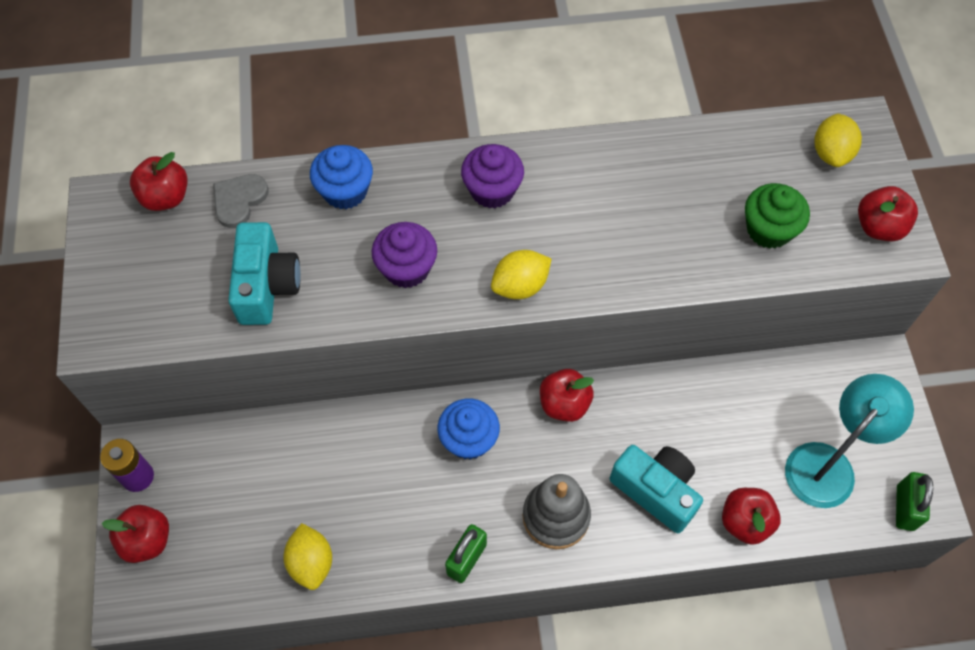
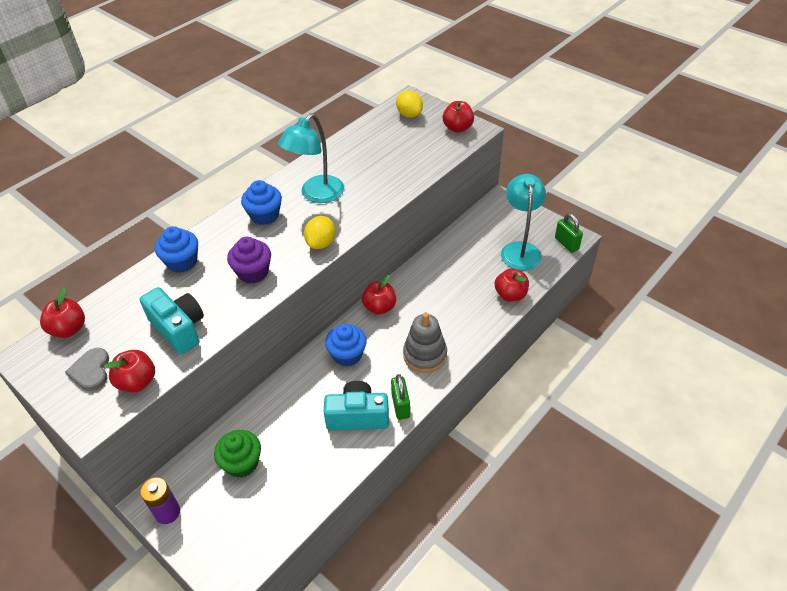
camera: 40 degrees left, 15 degrees down
(147, 540) = (206, 539): red apple -> red apple (137, 382)
(239, 200) = (120, 303): grey heart -> grey heart (91, 371)
(311, 562) = (319, 471): yellow lemon -> none
(492, 190) = (264, 215): purple cupcake -> blue cupcake
(582, 204) = (316, 195): none -> turquoise lamp
(656, 491) = (459, 311): turquoise camera -> turquoise camera (358, 416)
(768, 230) = (413, 155): green cupcake -> green cupcake (242, 463)

